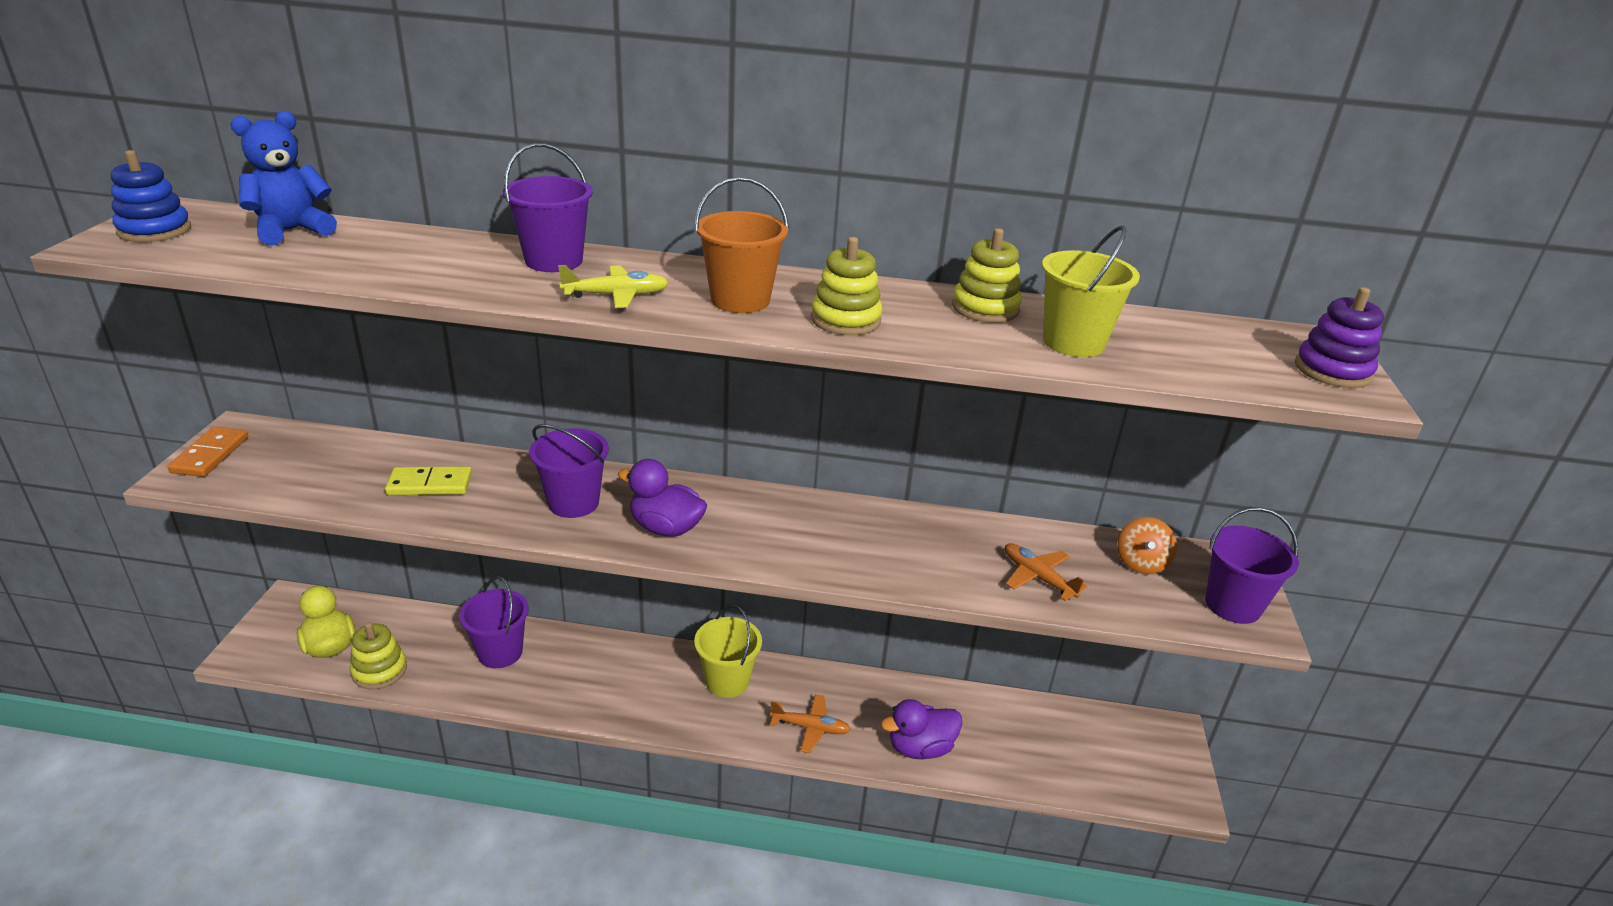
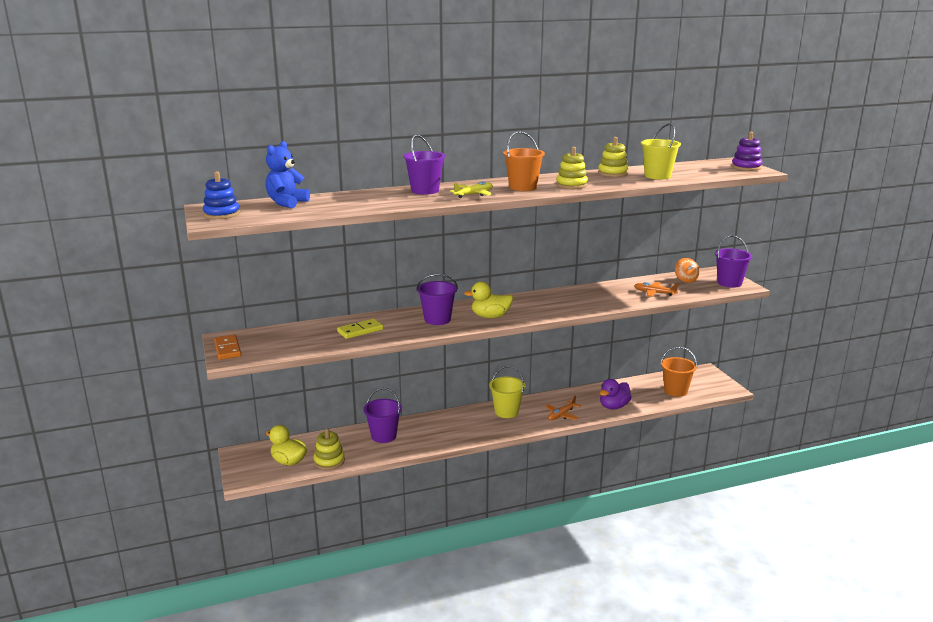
camera: 25 degrees left, 10 degrees down
(666, 528) = (490, 316): purple duck -> yellow duck
(810, 728) = (561, 415): orange plane -> orange plane turned 150 degrees clockwise
(1071, 758) = (675, 391): none -> orange bucket

